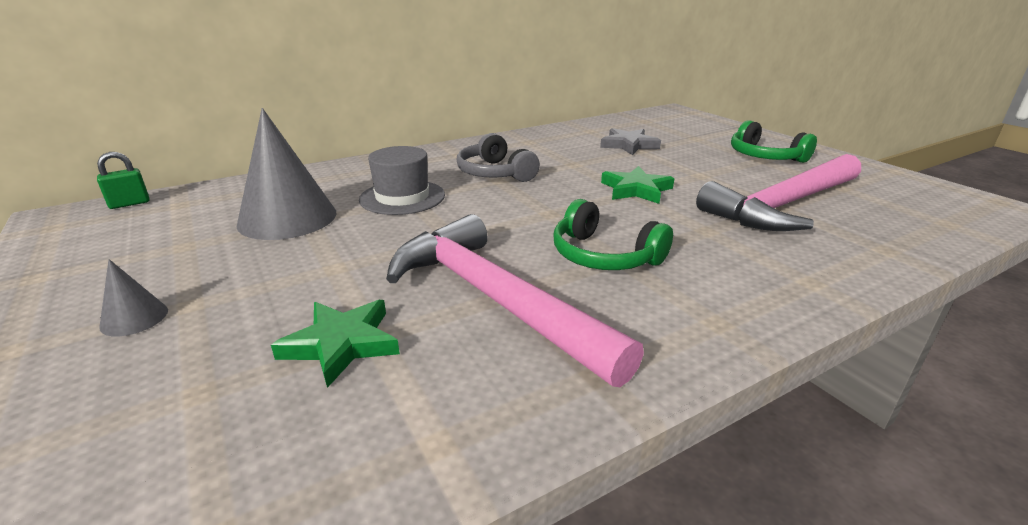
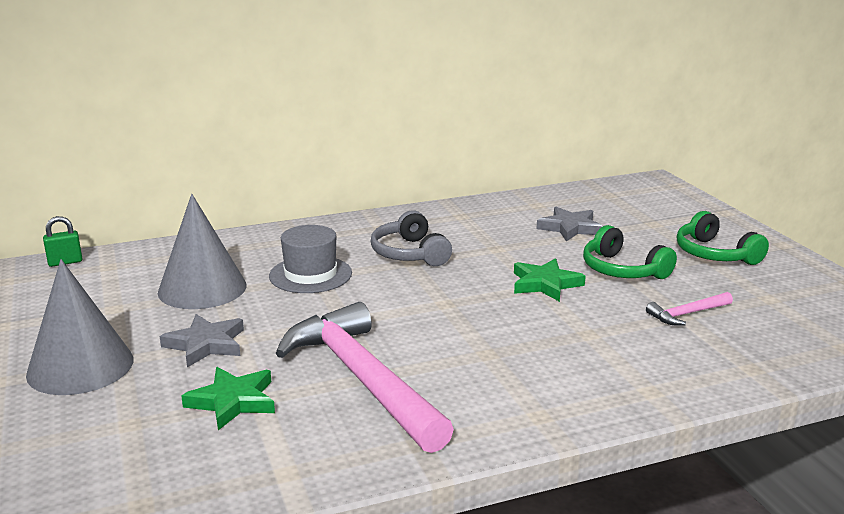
camera: 10 degrees right, 5 degrees down
(134, 318) = (80, 366): grey cone -> grey cone, size x2.21
(298, 276) = (206, 344): none -> grey star
(604, 256) = (475, 350): green headphones -> green headphones (622, 270)
(783, 205) = (687, 314): pink hammer -> pink hammer, size x0.43

